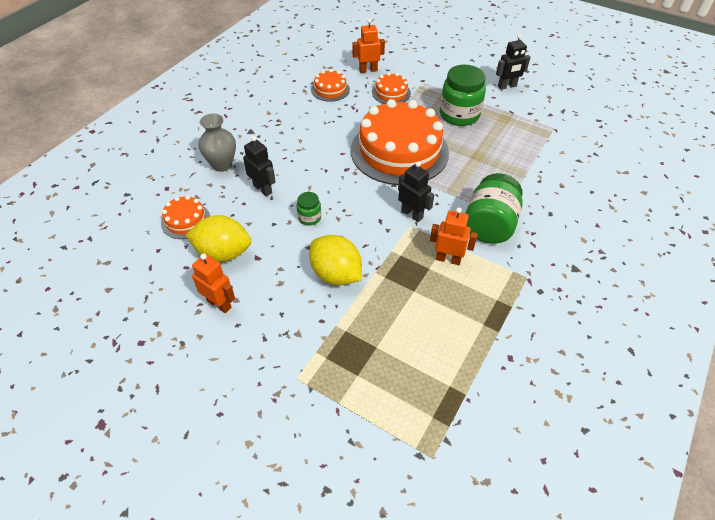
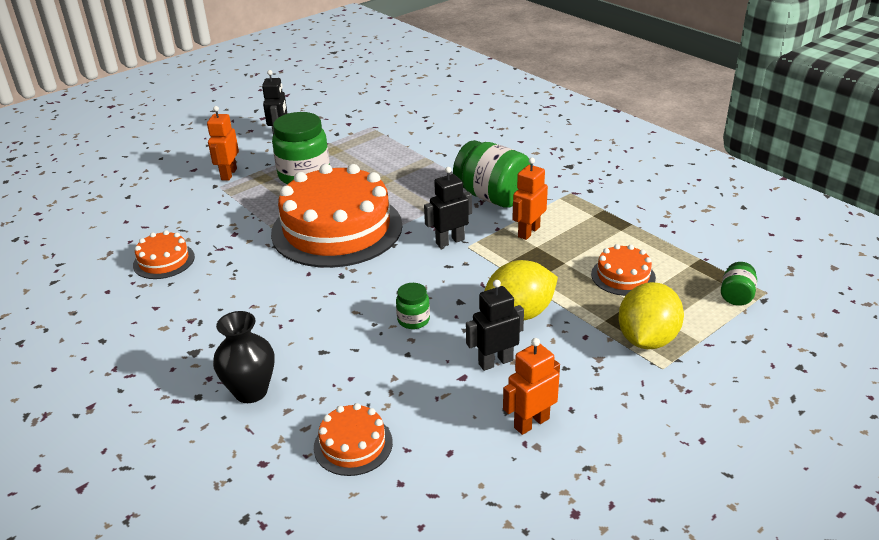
camera: 70 degrees left, 15 degrees down
(222, 165) = (251, 391): grey vase -> black vase
(223, 253) = (440, 409): yellow lemon -> yellow lemon (647, 339)
(263, 189) = (333, 355): black robot -> black robot (495, 362)
(368, 70) = (151, 222): orange robot -> orange robot (228, 174)
(391, 93) = (218, 213): orange cake -> orange cake (623, 276)
(416, 430) = (736, 296): none -> green jar

